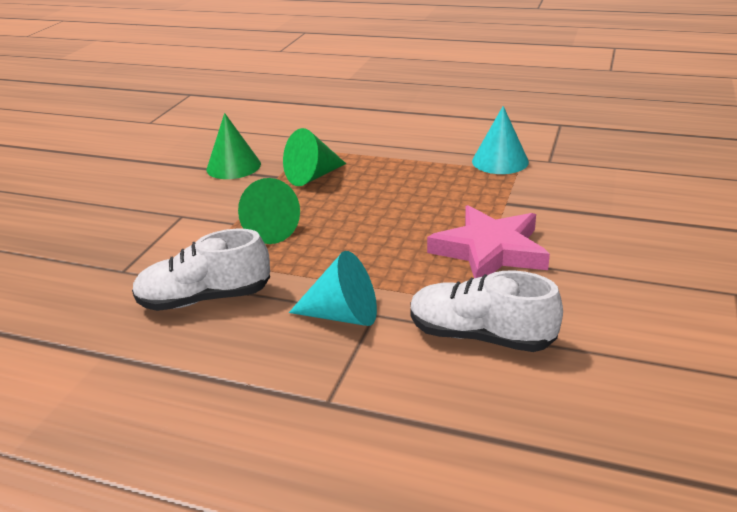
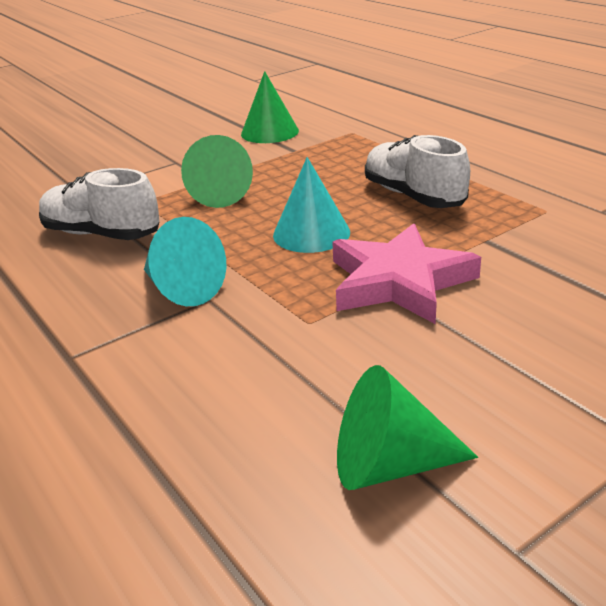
camera: 35 degrees right, 0 degrees up
(312, 176) = (324, 159): green cone -> green cone (389, 464)
(480, 336) = (273, 360): white shoe -> white shoe (413, 196)
(500, 161) = (539, 195): turquoise cone -> turquoise cone (311, 233)

